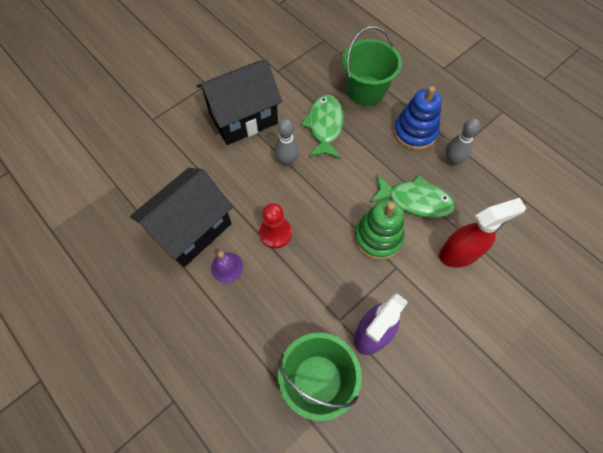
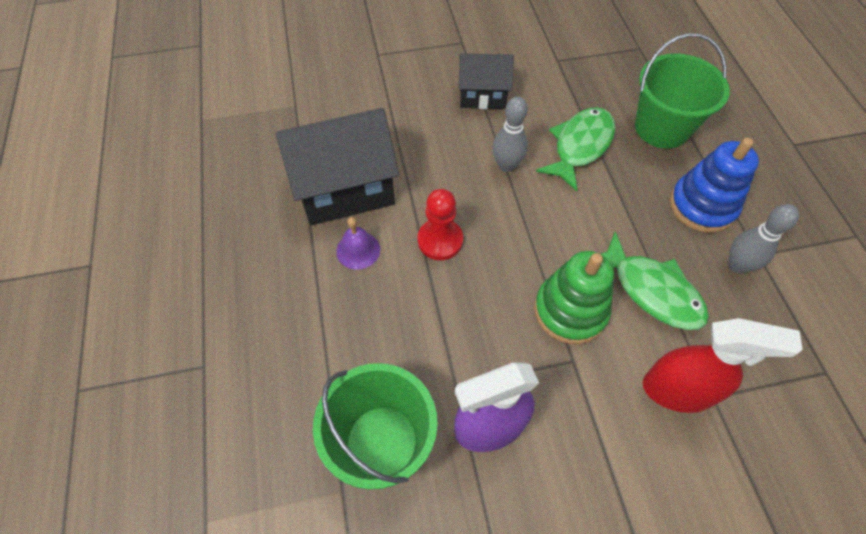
camera: 30 degrees right, 5 degrees down
(243, 118) = (482, 96): black house -> black house, size x0.59

